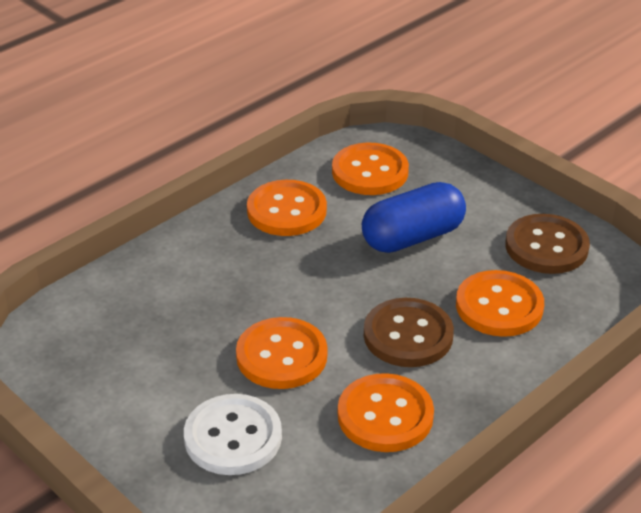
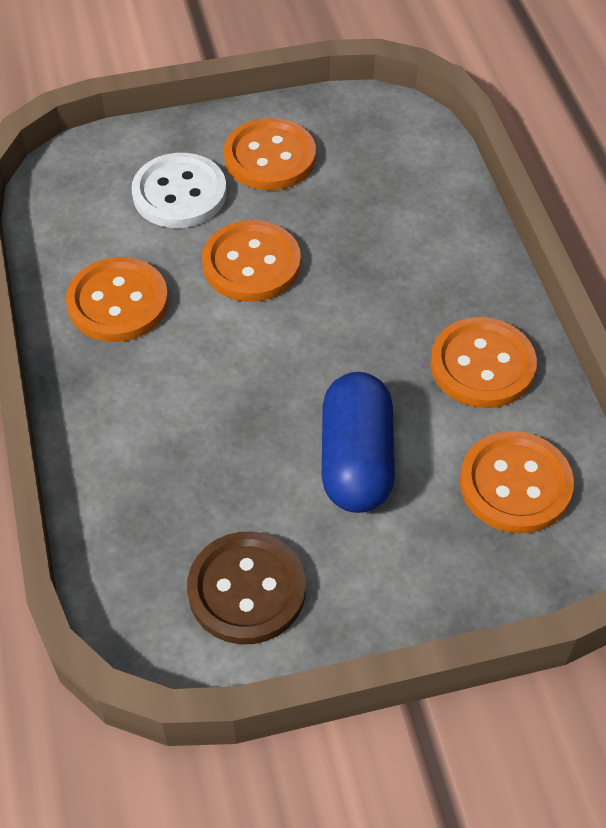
camera: 120 degrees right, 15 degrees up
(408, 335) = (204, 372): brown button -> none
(499, 306) = (185, 476): orange button -> orange button (270, 157)

